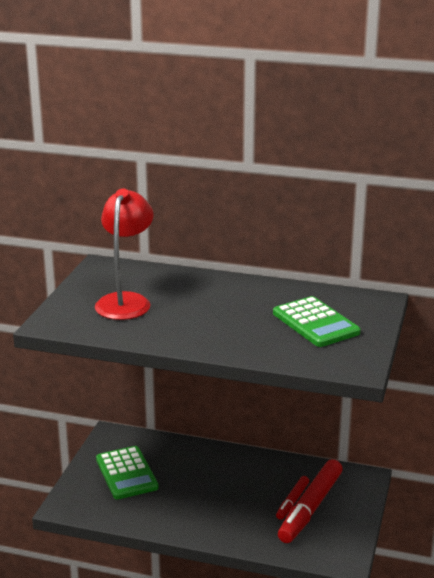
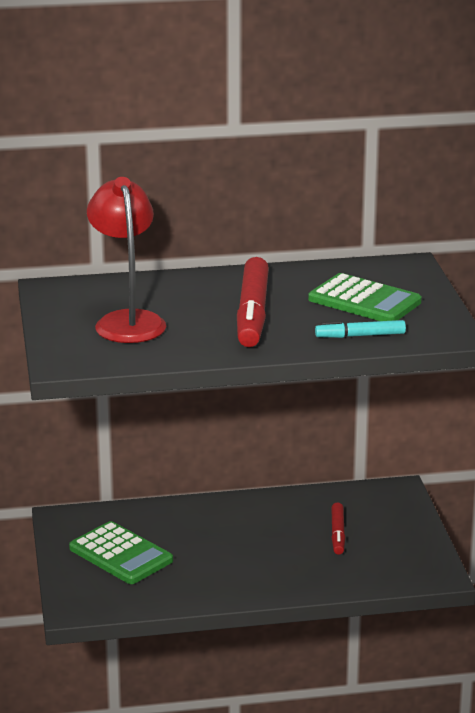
camera: 25 degrees left, 0 degrees up
(284, 352) = (360, 336): none -> turquoise marker
(310, 508) = (362, 535): red marker -> red marker (252, 313)

